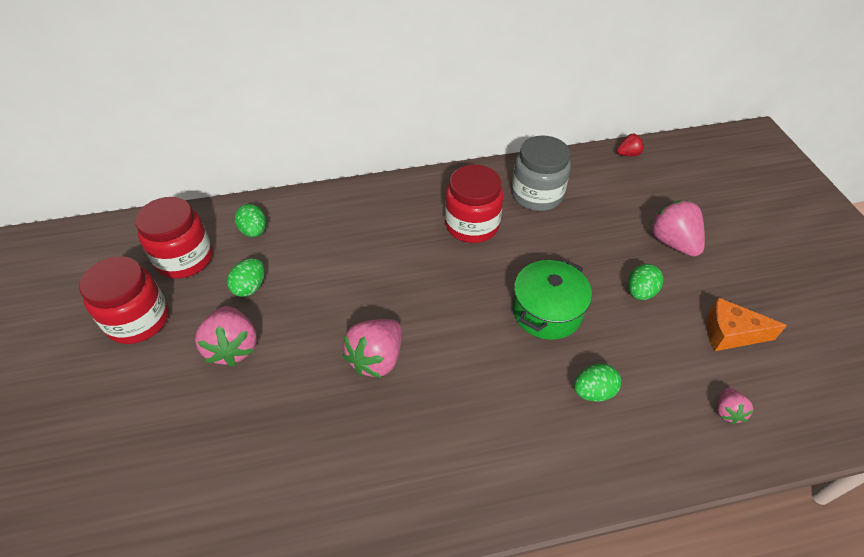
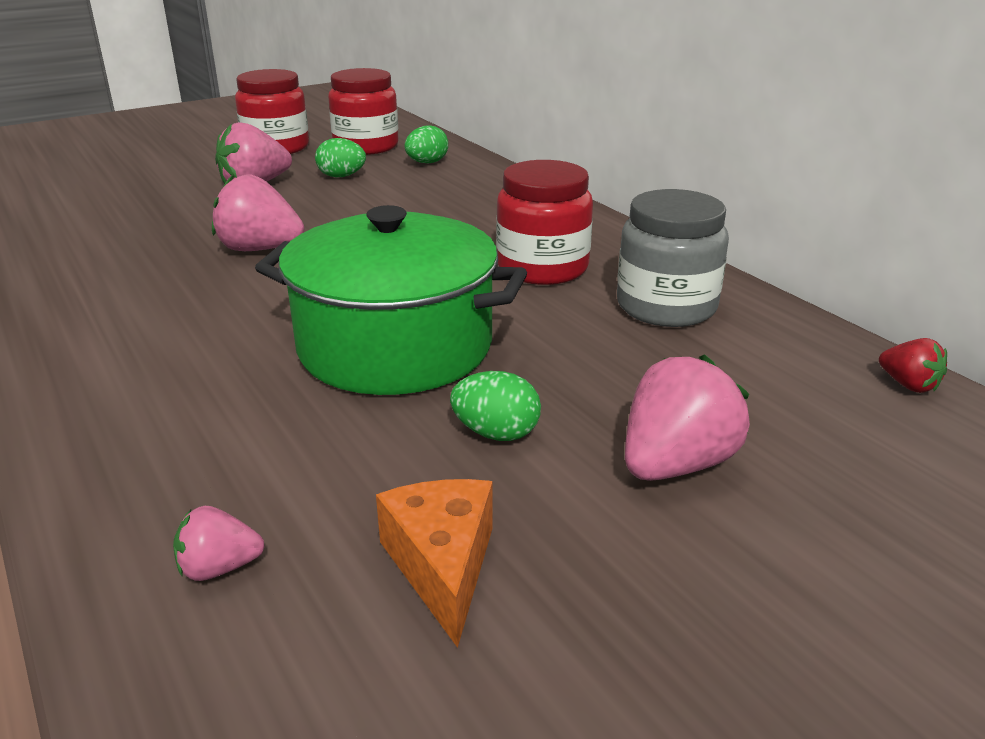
camera: 70 degrees right, 20 degrees down
(547, 311) = (395, 347): green pot -> green pot, size x1.57
(593, 392) = (239, 405): green egg -> none

